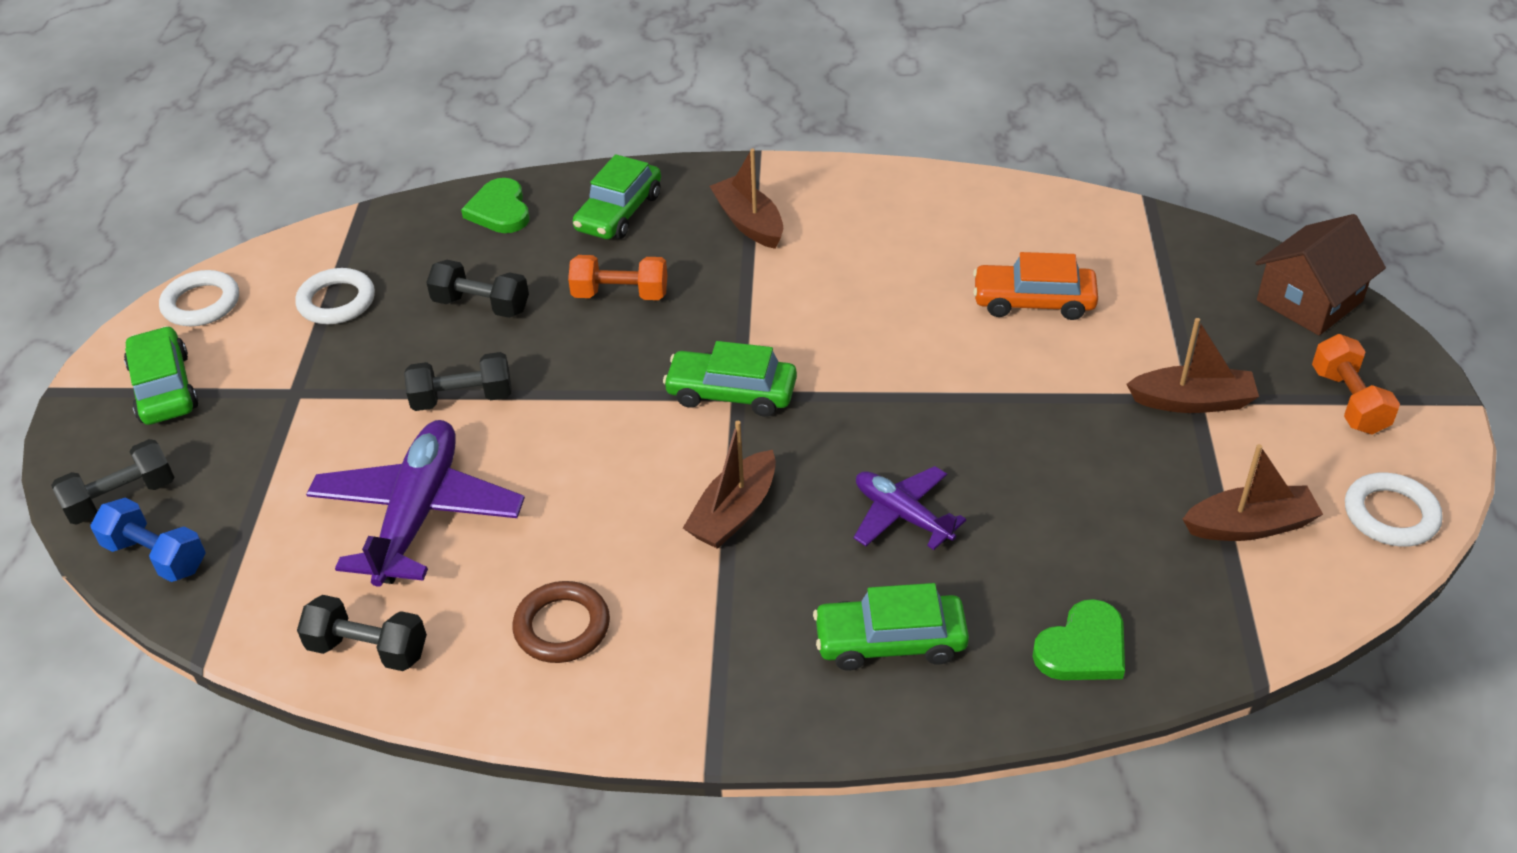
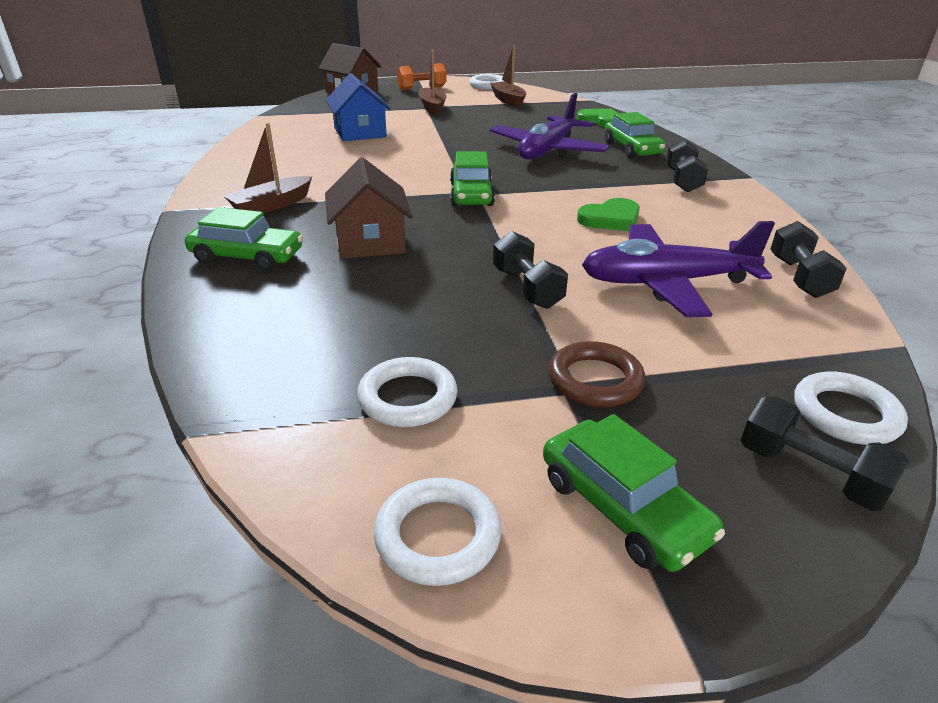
camera: 105 degrees left, 10 degrees down
(156, 556) = (845, 414): blue dumbbell -> white ring
(164, 388) = (622, 508): green car -> green car turned 90 degrees counterclockwise
(481, 305) = (396, 302): black dumbbell -> black dumbbell (682, 181)
(500, 210) = (231, 320): green heart -> green heart (611, 219)
(562, 627) = (707, 219): brown ring -> brown ring (595, 380)
(620, 294) = (370, 241): orange dumbbell -> brown house
(734, 512) = (576, 185): brown boat -> none
(902, 515) = (547, 150): purple plane -> purple plane, size x1.73
(1033, 301) = (360, 132): orange car -> blue house

